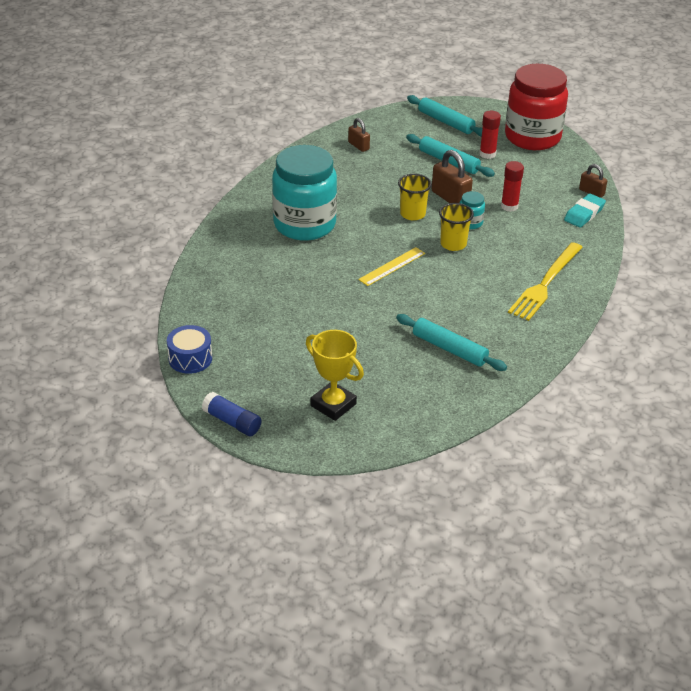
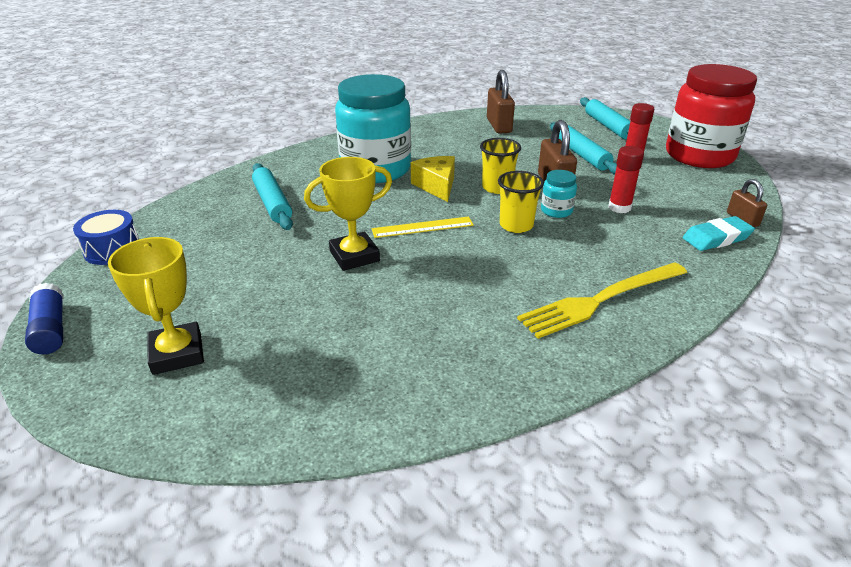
camera: 30 degrees right, 5 degrees down
(358, 146) = (499, 125): brown padlock -> brown padlock, size x1.66
(367, 226) = (437, 186): none -> yellow cheese
(369, 304) = (354, 256): none -> yellow trophy
(449, 349) = (395, 337): turquoise rolling pin -> turquoise rolling pin (273, 203)

